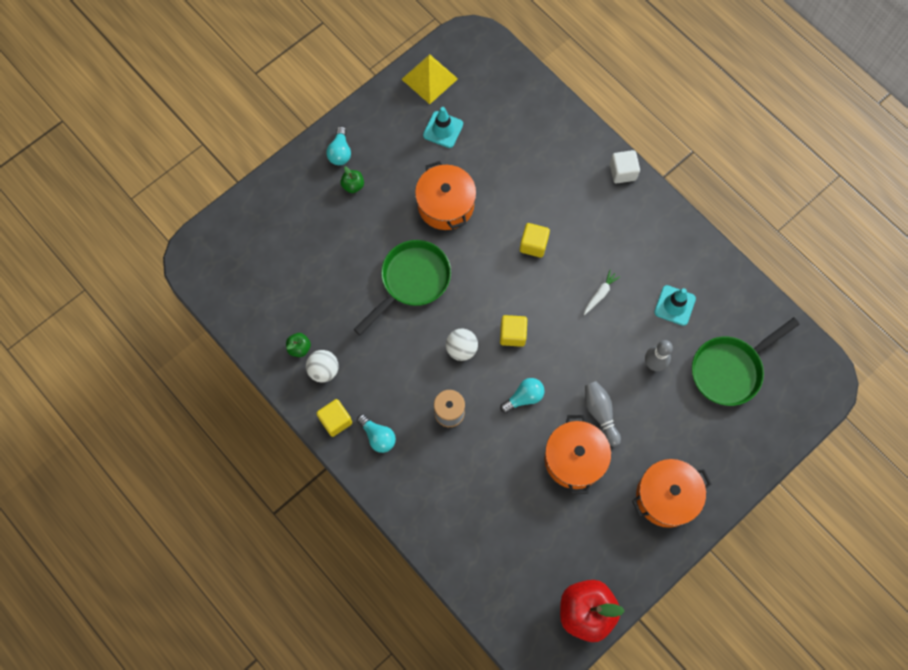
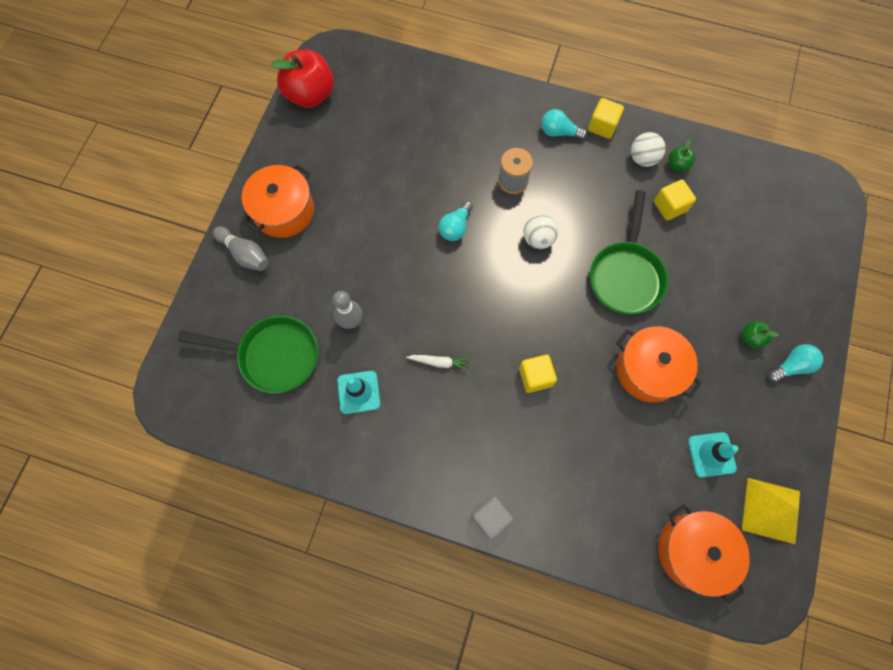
camera: 150 degrees right, 0 degrees up
(340, 152) = (791, 366): turquoise light bulb -> turquoise light bulb turned 90 degrees clockwise
(512, 334) = (500, 277): yellow cube -> yellow cube (669, 206)
(574, 459) = (381, 200): orange pot -> orange pot (693, 551)
(600, 294) = (439, 362): white carrot -> white carrot turned 90 degrees counterclockwise
(600, 413) = (378, 249): grey bowling pin -> grey bowling pin (245, 254)
(622, 172) = (491, 518): white cube -> grey cube
(730, 370) = (273, 356): green pan -> green pan turned 75 degrees clockwise

